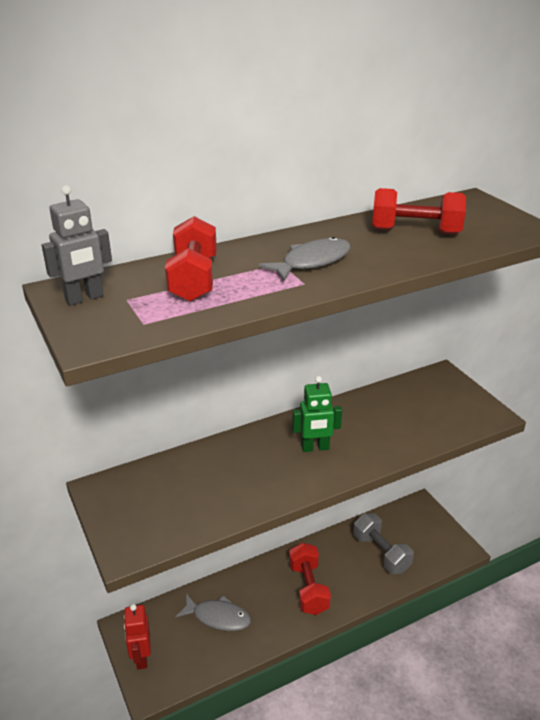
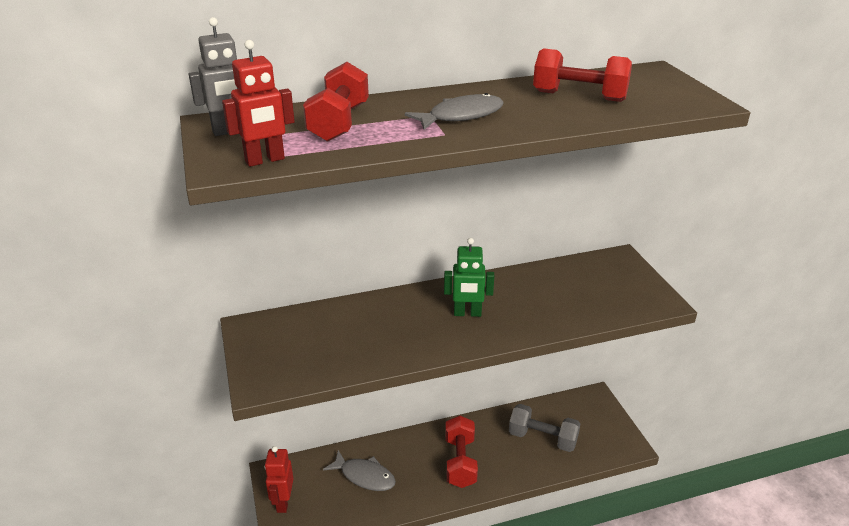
camera: 10 degrees right, 0 degrees up
(134, 329) = (265, 160): none -> red robot
(381, 553) = (542, 438): grey dumbbell -> grey dumbbell turned 45 degrees counterclockwise

